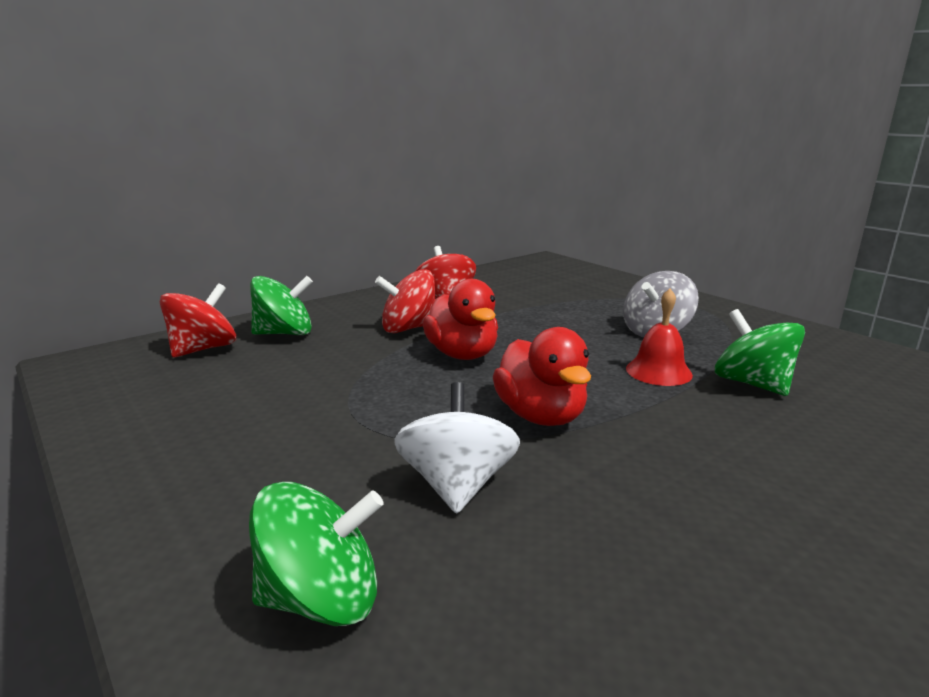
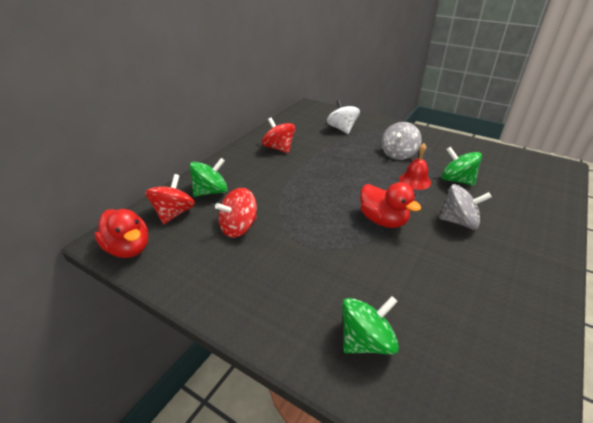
camera: 20 degrees left, 15 degrees up
(409, 328) = (277, 174): red spinning top -> red spinning top (239, 227)
(457, 485) = (376, 269): white spinning top -> white spinning top (342, 129)
(462, 355) = (319, 188): red duck -> red duck (128, 248)
(706, 446) = (459, 221): none -> grey spinning top

